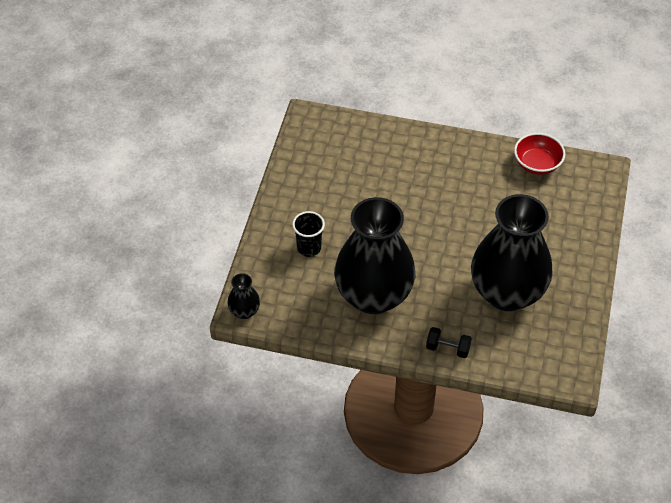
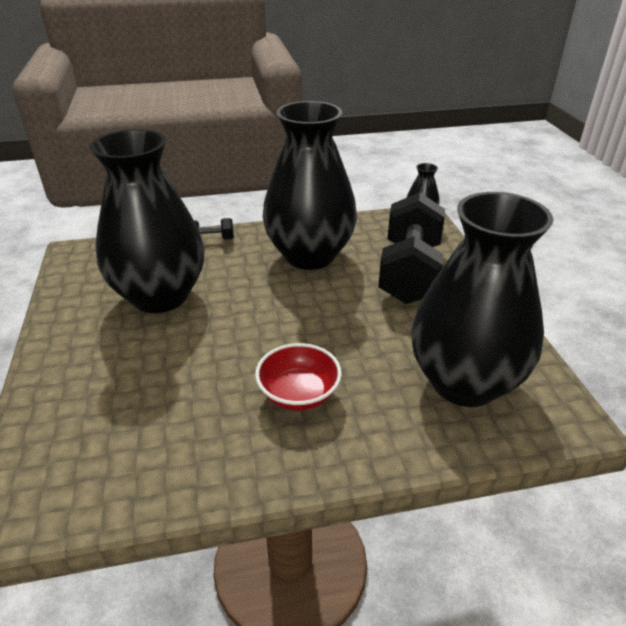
camera: 155 degrees right, 15 degrees down
(309, 248) = (409, 272): black cup -> black dumbbell
(344, 155) = (464, 382): none -> black vase
(537, 164) = (148, 480): red bowl -> red bowl (299, 394)

